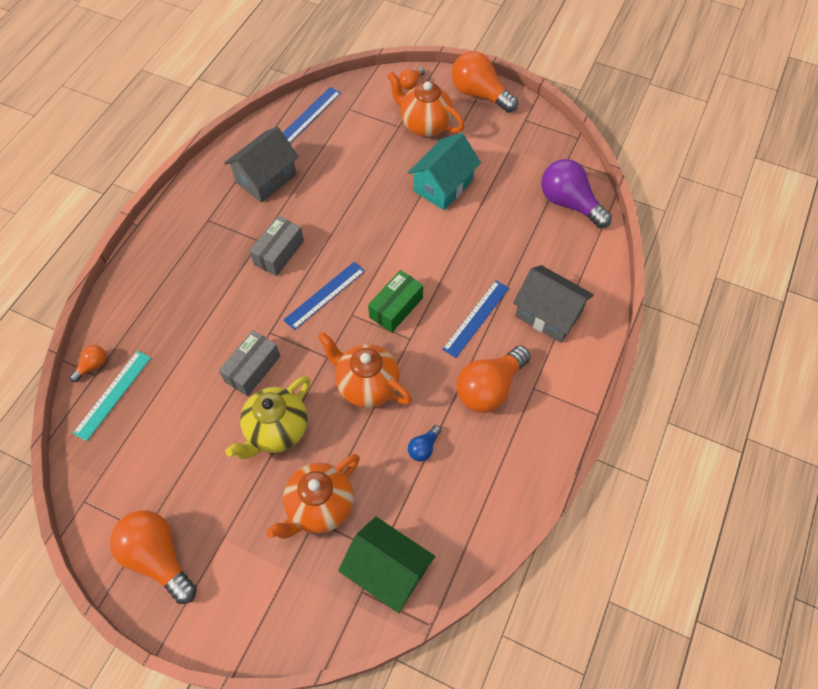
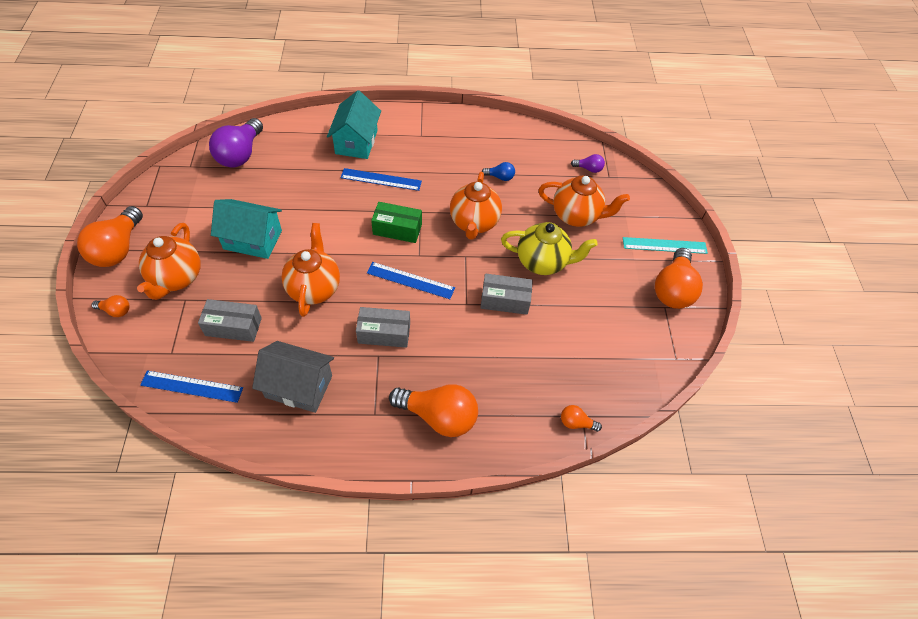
camera: 120 degrees left, 5 degrees down
(113, 394) = (589, 390): turquoise ruler -> turquoise ruler (664, 245)
(351, 151) = (233, 327): none -> grey box
(360, 216) = (314, 288): none -> orange teapot
(387, 571) = (588, 169): green house -> purple light bulb
(489, 388) = (434, 157): orange light bulb -> orange light bulb (438, 416)
(548, 314) = (356, 142): grey house -> turquoise house

